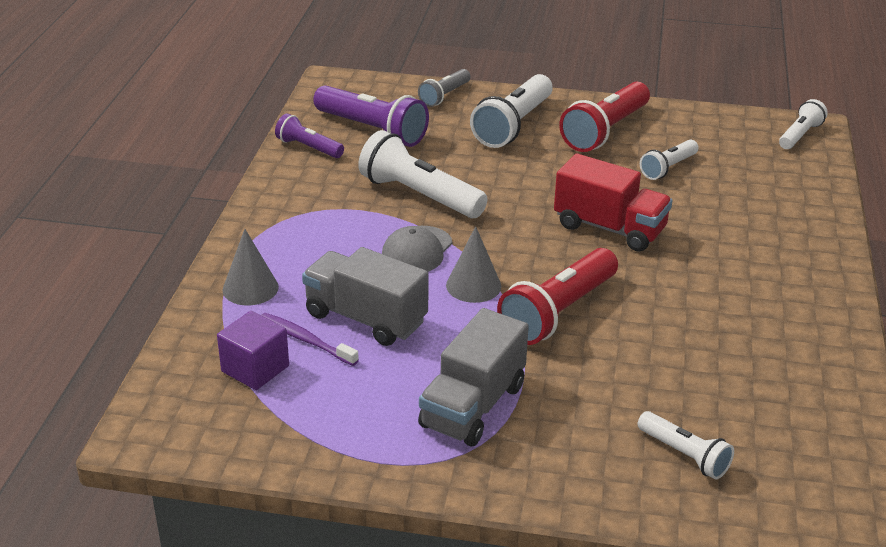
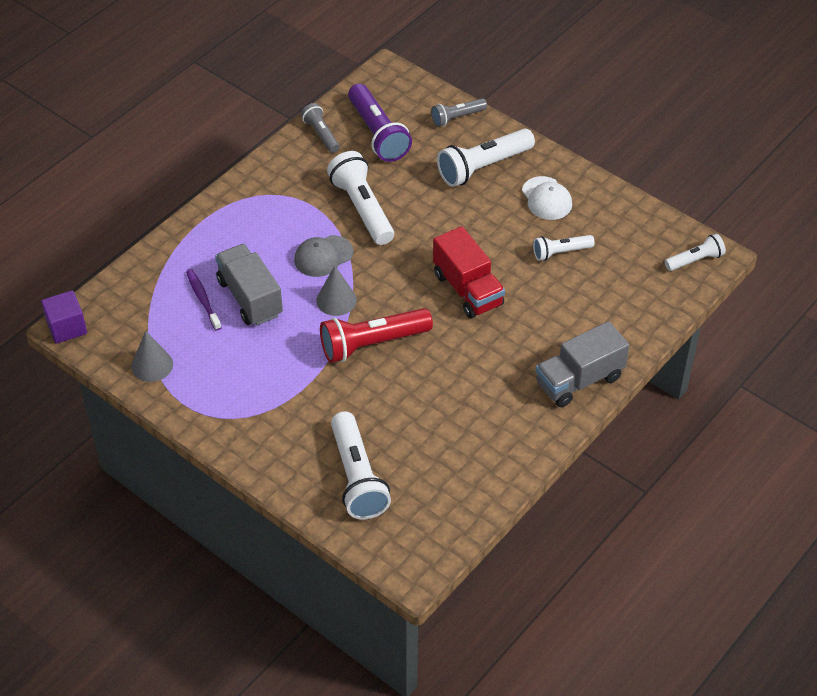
camera: 30 degrees right, 15 degrees up
(250, 288) = (198, 245): grey cone -> grey cone (152, 365)
(255, 369) = (159, 308): purple cube -> purple cube (66, 327)
(308, 147) = (321, 134): purple flashlight -> grey flashlight
(473, 406) = (263, 389): grey truck -> grey truck (579, 380)
(605, 131) = (546, 198): red flashlight -> white cap
(684, 455) = (357, 477): white flashlight -> white flashlight, size x1.76

